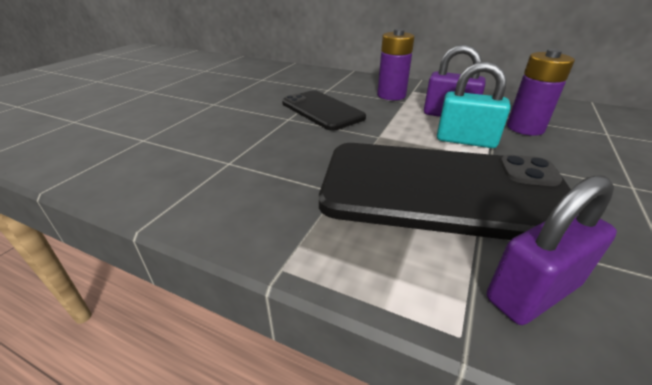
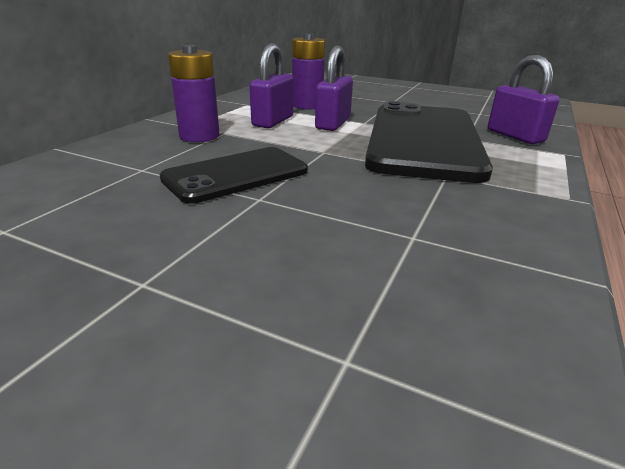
camera: 90 degrees left, 5 degrees down
(465, 140) = (333, 124): turquoise padlock -> purple padlock

